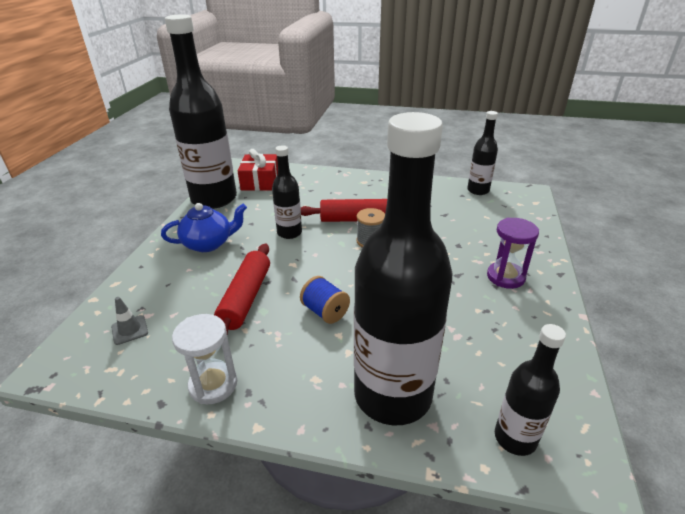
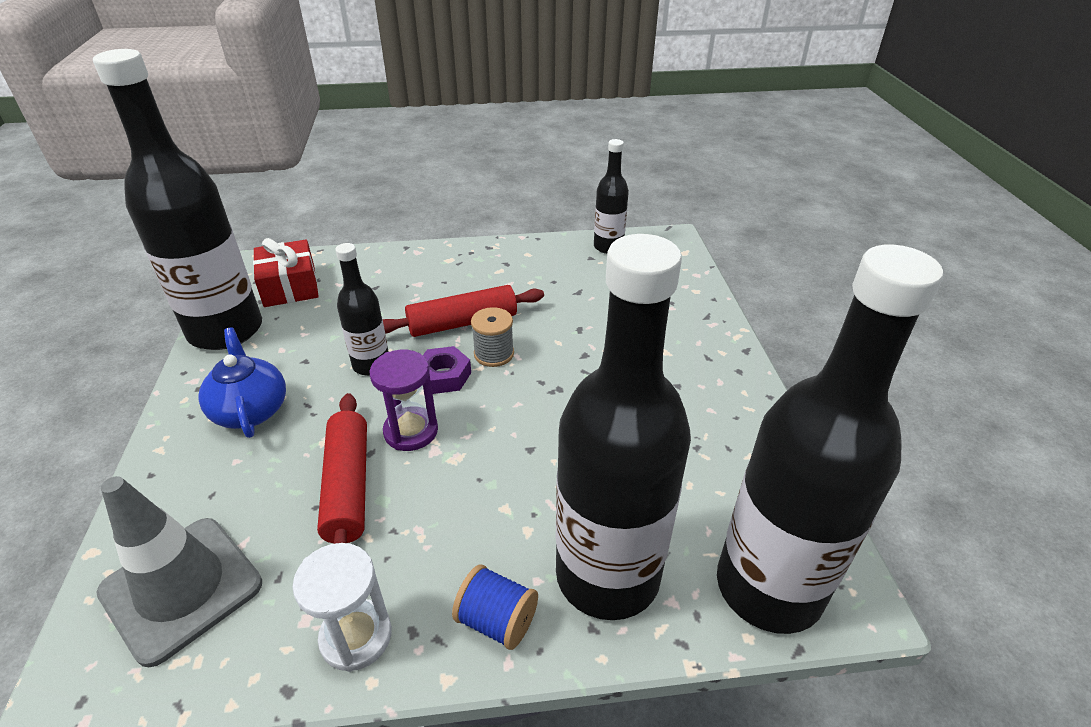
camera: 20 degrees left, 5 degrees up
(129, 330) = (181, 588): grey traffic cone -> grey traffic cone, size x2.42
(209, 244) = (250, 410): blue teapot -> blue teapot turned 75 degrees counterclockwise
(325, 312) = (473, 478): blue spool -> blue spool (497, 621)
(332, 248) = (444, 376): none -> purple nut
(505, 277) = (685, 369): purple hourglass -> purple hourglass (411, 431)
(515, 438) = (768, 587): black bottle -> black bottle, size x2.04

